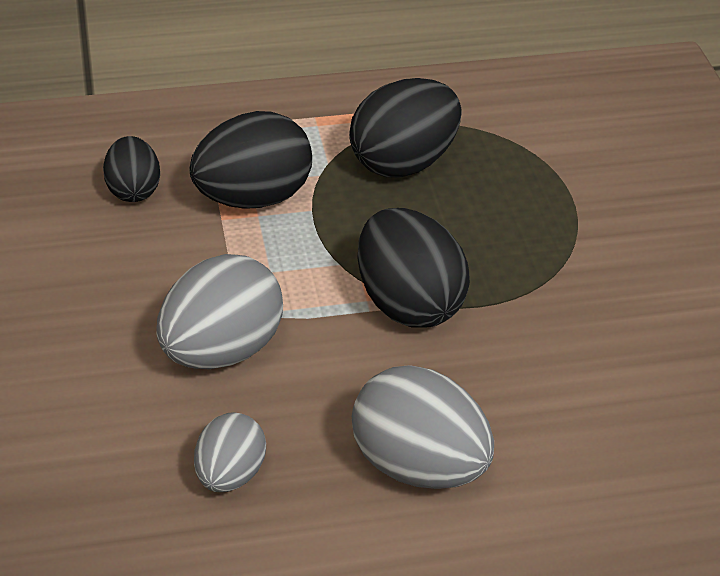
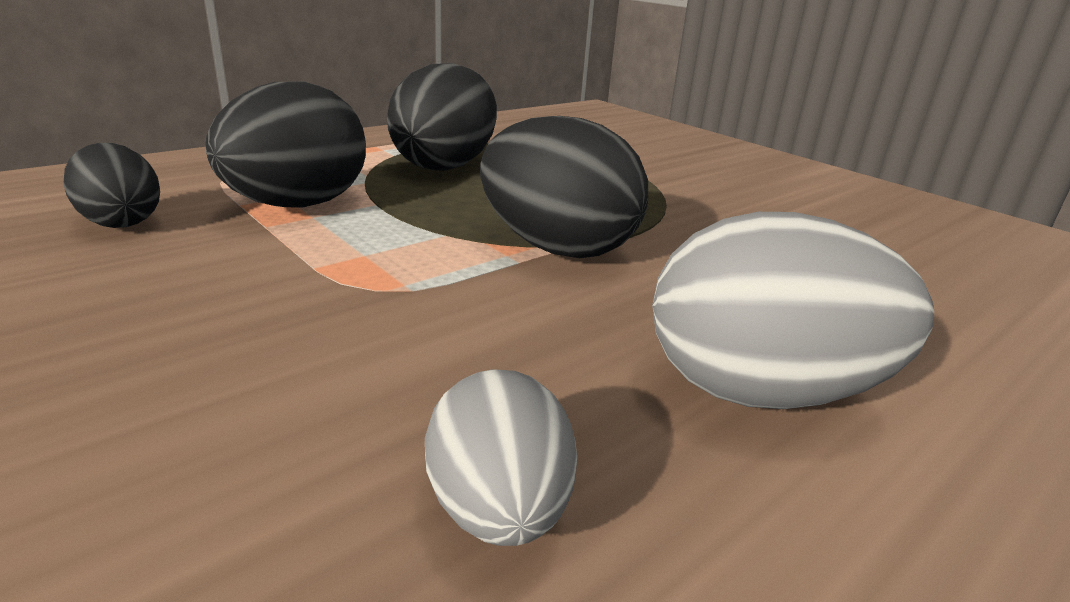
camera: 30 degrees left, 15 degrees down
(221, 351) = (352, 341): grey egg -> none

